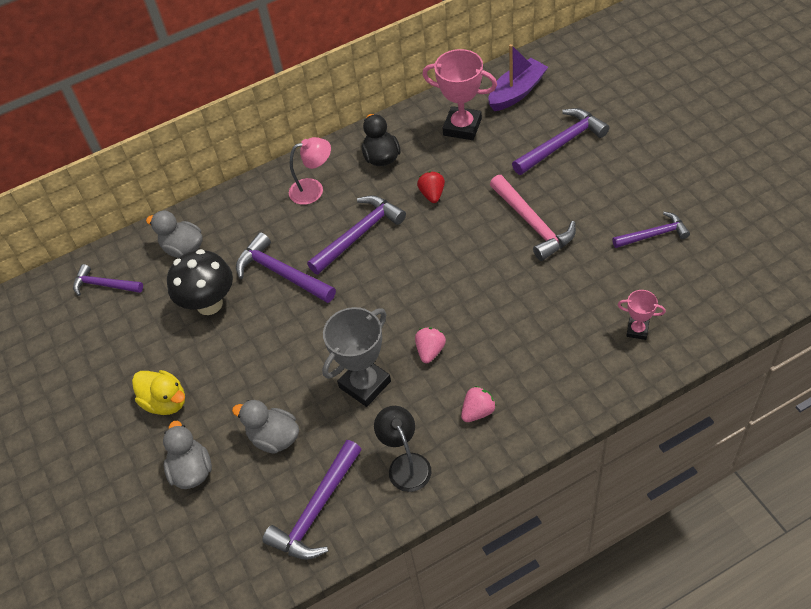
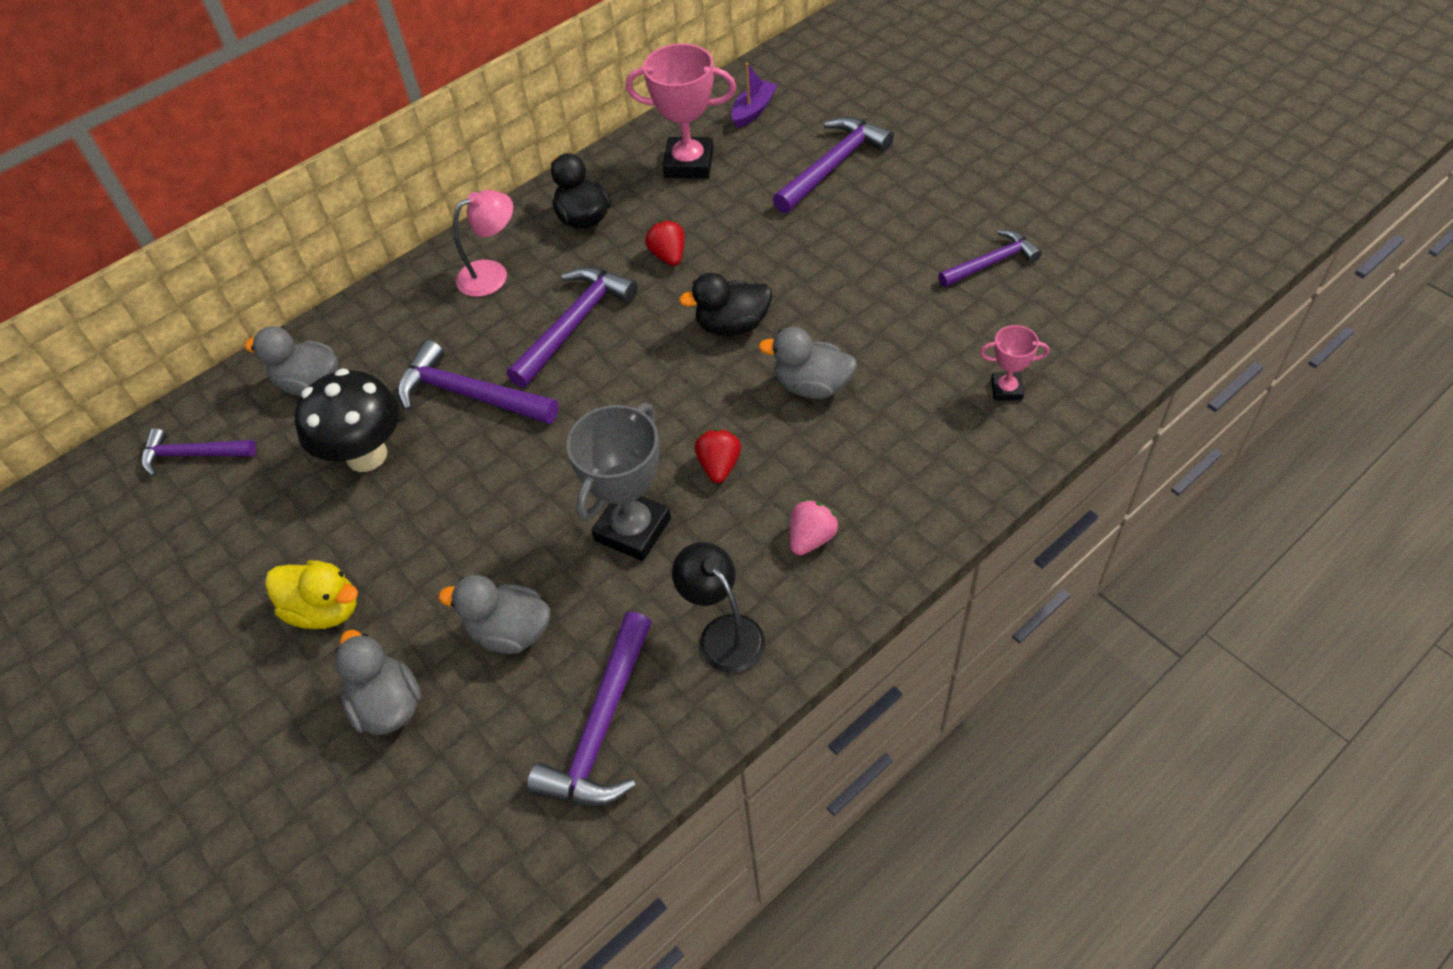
camera: 15 degrees left, 0 degrees up
(430, 351) = (719, 466): pink strawberry -> red strawberry
(463, 252) = (732, 325): none -> black duck
(505, 305) = (812, 386): none -> grey duck
(517, 92) = (753, 111): purple boat -> purple boat, size x0.64
(533, 224) = (821, 273): pink hammer -> none

